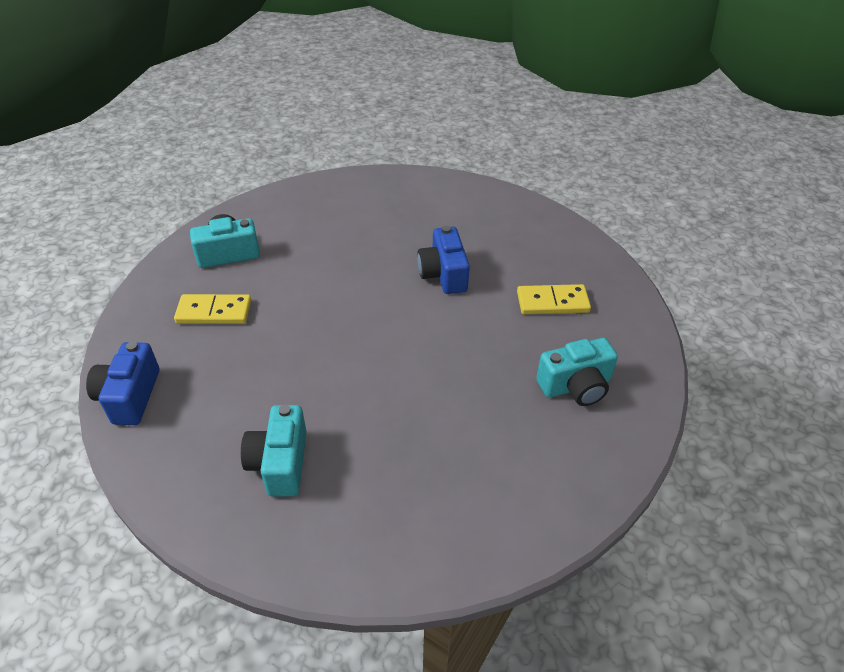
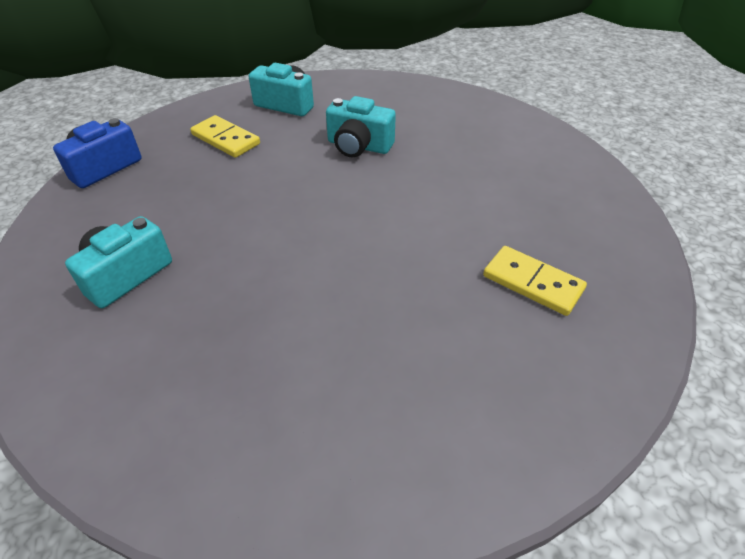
camera: 40 degrees right, 0 degrees up
(443, 274) = (443, 200): blue camera -> none
(575, 386) = (463, 383): turquoise camera -> turquoise camera (359, 146)

